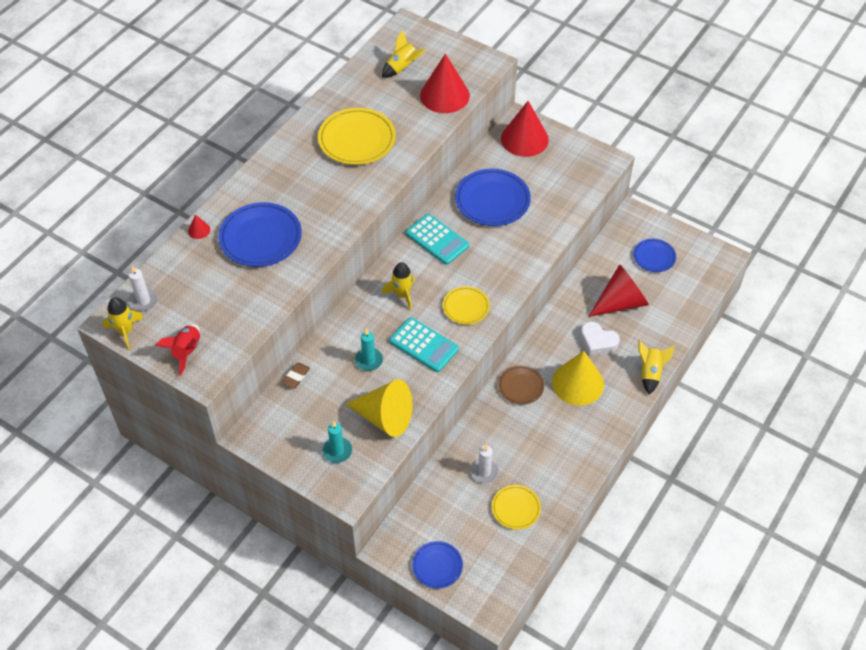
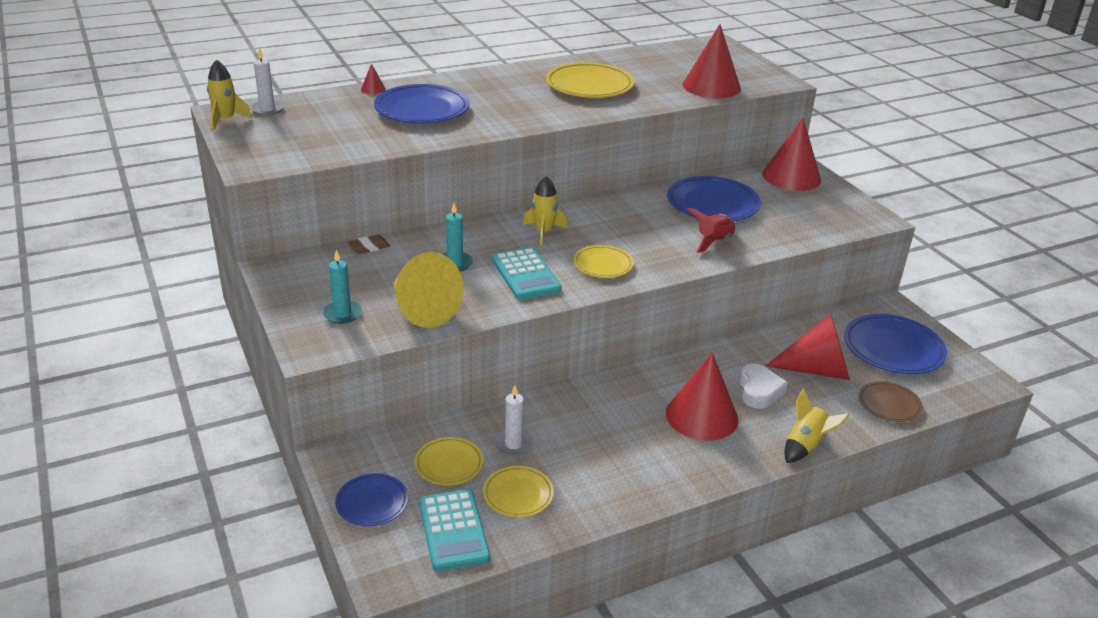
camera: 30 degrees right, 20 degrees down
(187, 351) = (259, 148): red rocket -> red rocket (713, 242)
(402, 68) = (685, 62): yellow rocket -> none
(437, 239) = (623, 210): turquoise calculator -> turquoise calculator (453, 530)
(458, 510) = (449, 464): none -> yellow plate
(521, 386) = (629, 390): brown plate -> brown plate (889, 404)
(578, 383) = (701, 416): yellow cone -> red cone
(597, 341) = (759, 391): white heart -> white heart turned 150 degrees counterclockwise
(654, 257) = (893, 349): blue plate -> blue plate, size x1.71

